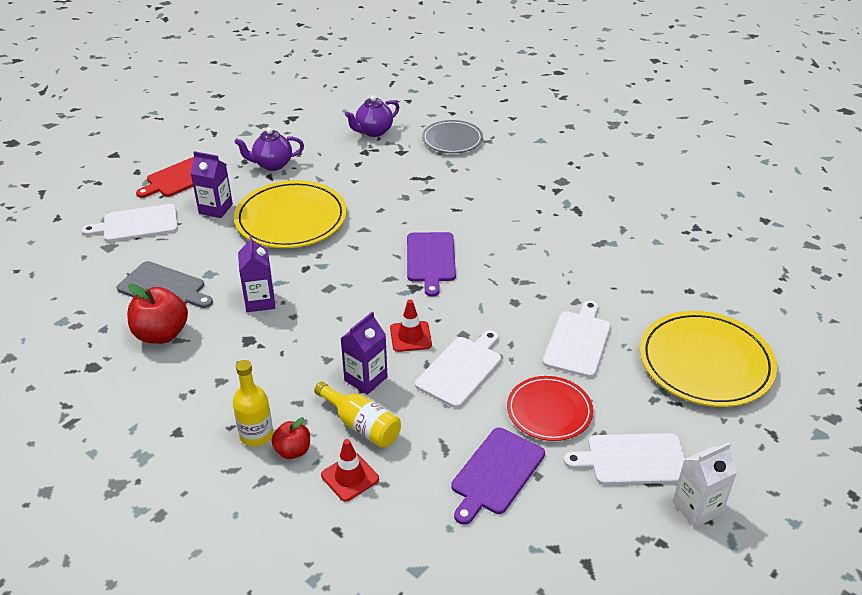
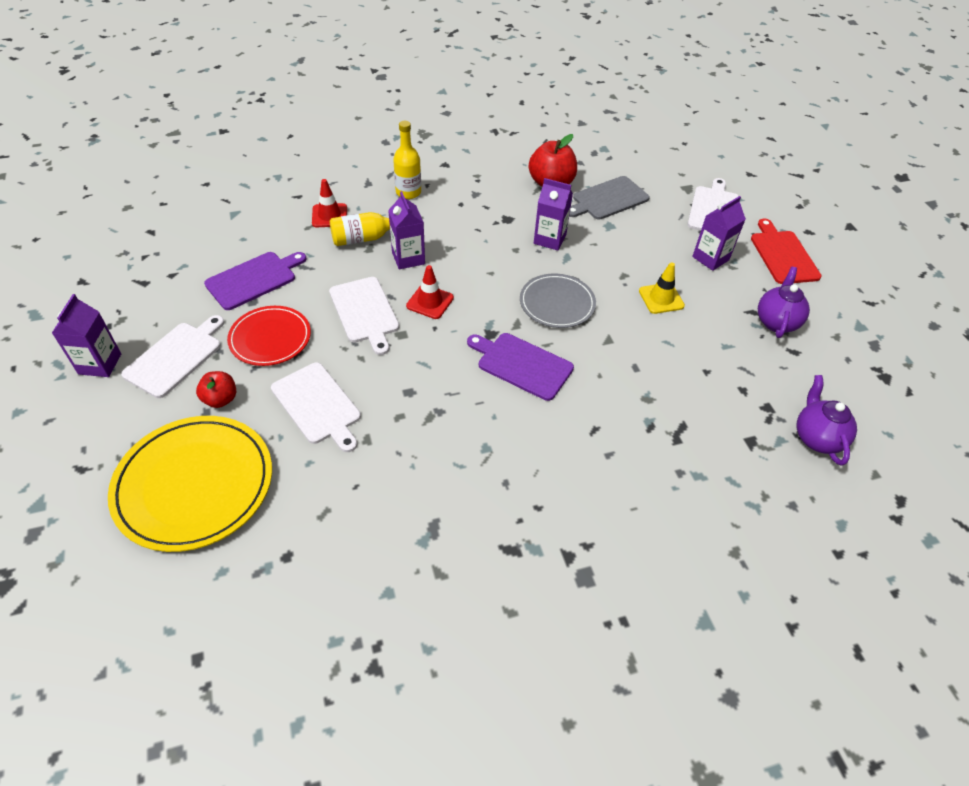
camera: 120 degrees right, 10 degrees up
(291, 219) = (661, 298): yellow plate -> yellow traffic cone
(293, 451) = (378, 202): red apple -> red apple (220, 399)
(452, 139) = (758, 511): grey plate -> grey plate (557, 303)
(496, 473) = (254, 279): purple cutting board -> purple cutting board turned 75 degrees clockwise
(697, 508) = (100, 364): white carton -> purple carton

